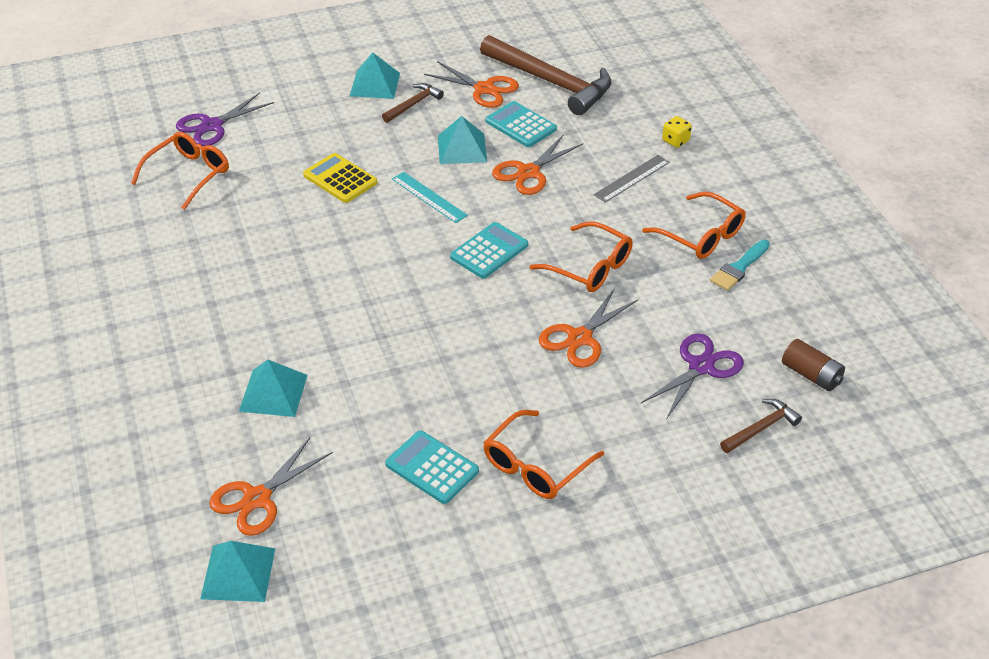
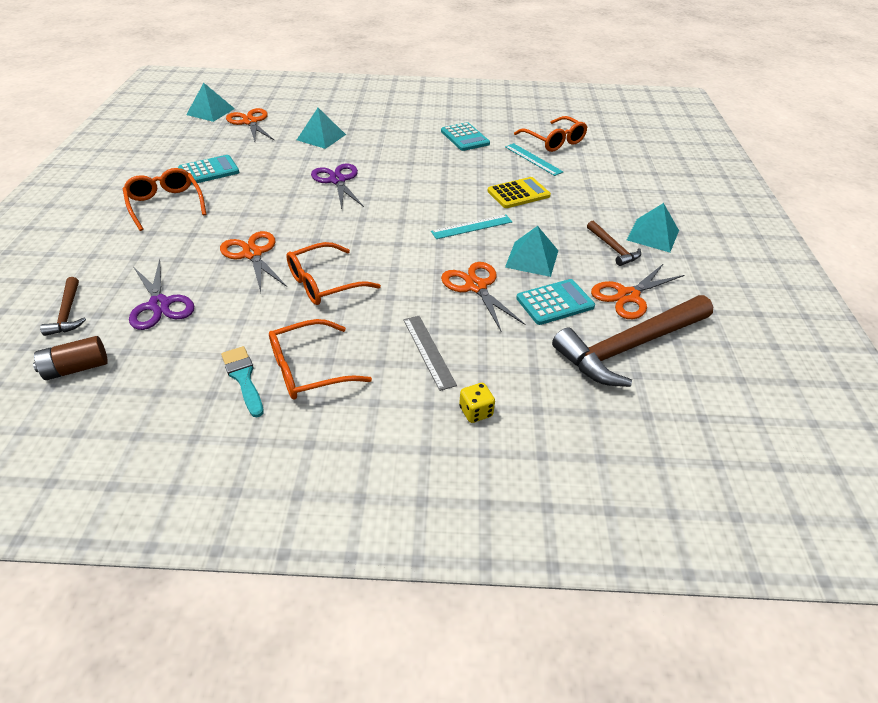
camera: 110 degrees right, 0 degrees up
(212, 126) = (612, 156): purple scissors -> purple scissors (337, 180)
(248, 183) = (533, 159): none -> turquoise ruler
(489, 251) = (384, 238): turquoise calculator -> turquoise calculator (464, 137)

